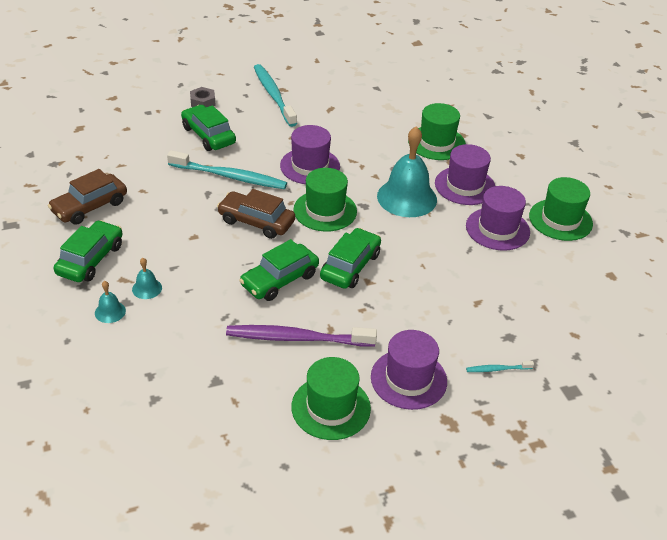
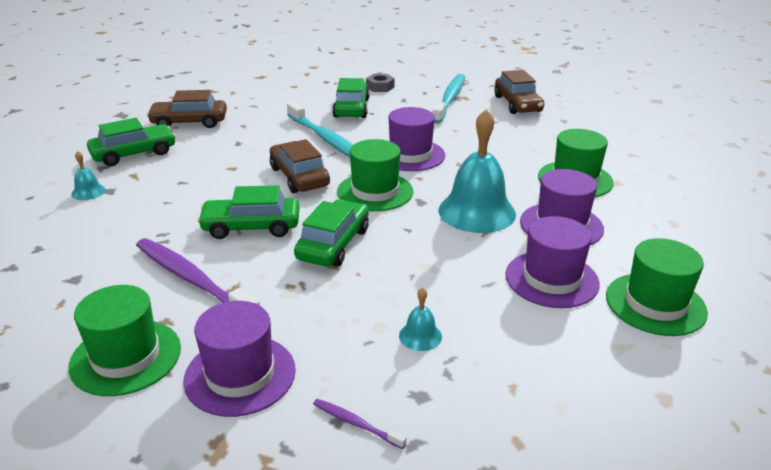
camera: 40 degrees right, 10 degrees down
(147, 288) = (139, 188): turquoise bell -> turquoise bell (420, 336)
(328, 82) = (517, 104): none -> brown car
(350, 266) = (333, 244): green car -> green car turned 45 degrees counterclockwise
(497, 369) = (355, 423): turquoise toothbrush -> purple toothbrush

